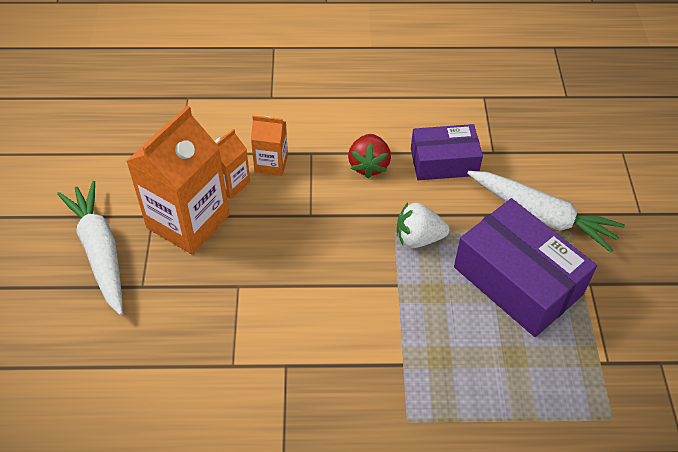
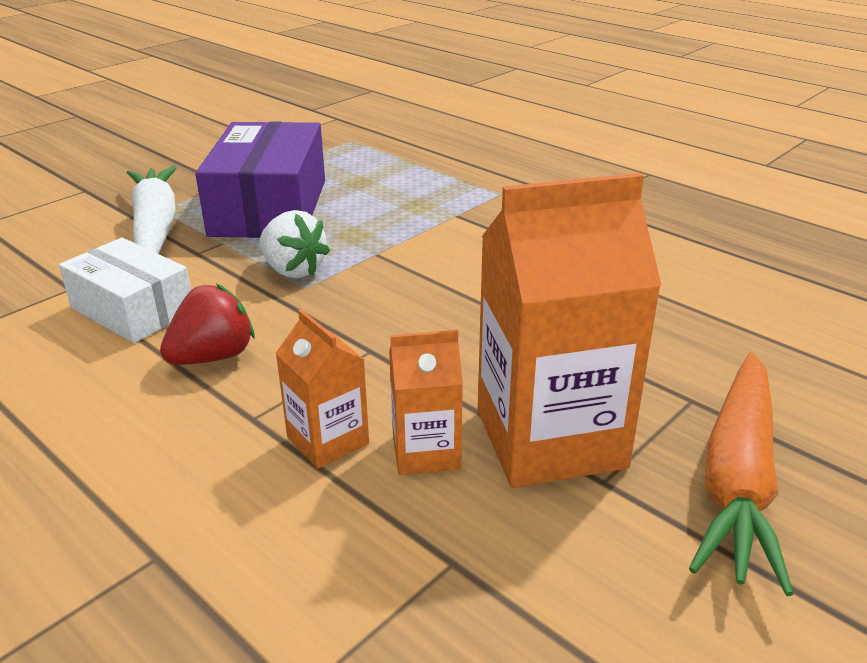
camera: 135 degrees left, 20 degrees down
(100, 251) = (737, 479): white carrot -> orange carrot
(444, 162) = (133, 309): purple box -> white box

